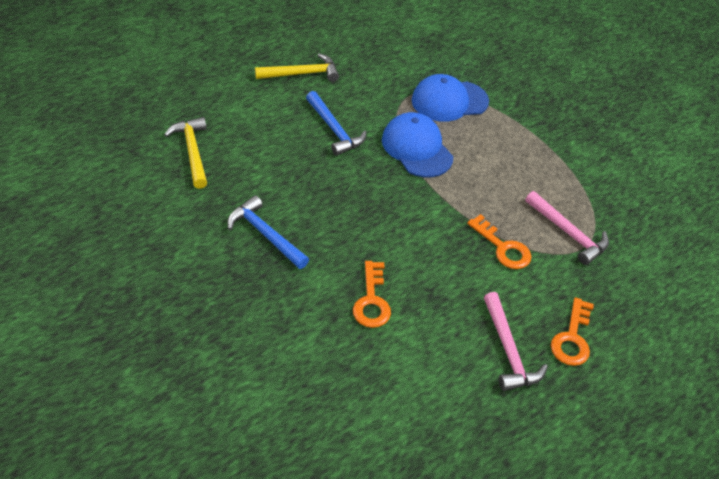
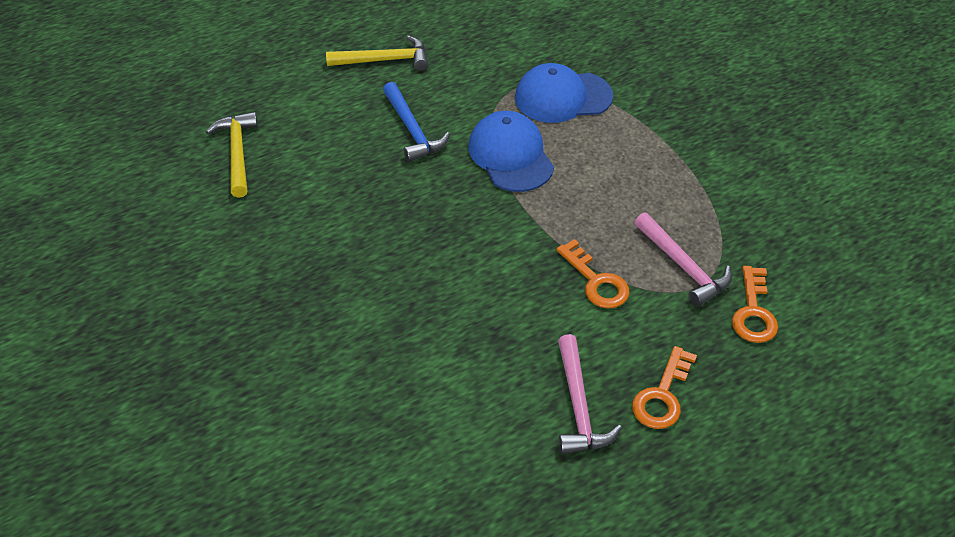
camera: 10 degrees right, 0 degrees up
(265, 234) = (308, 254): blue hammer -> none
(371, 300) = (422, 338): orange key -> orange key (753, 312)

